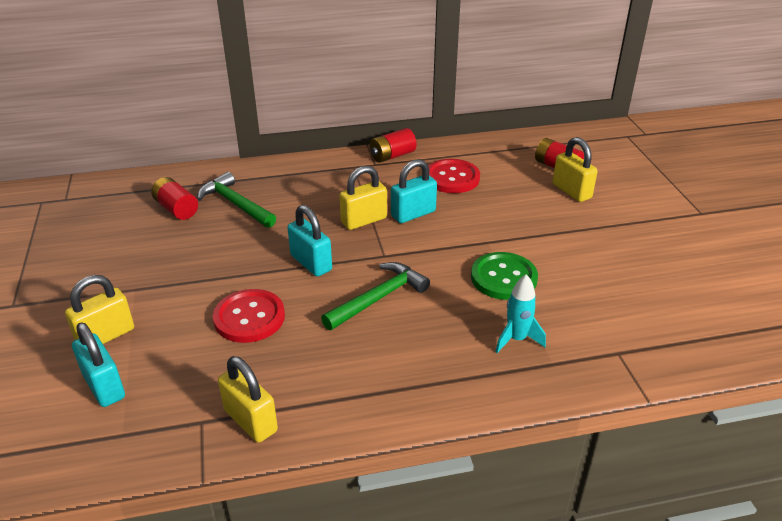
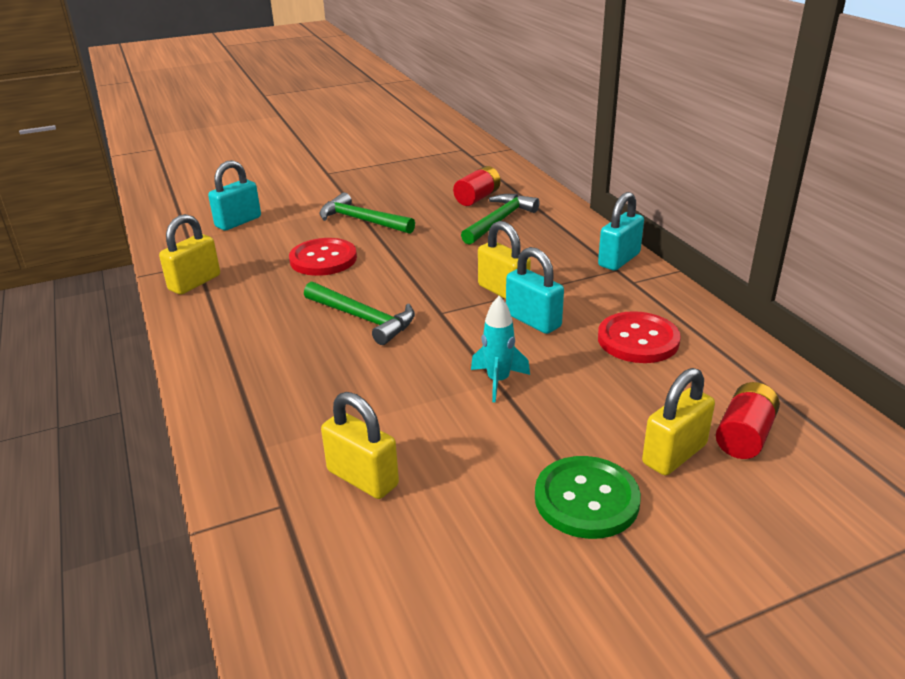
camera: 80 degrees right, 5 degrees down
(106, 336) = (294, 210): yellow padlock -> yellow padlock (362, 478)
(174, 286) = (362, 220): none -> green hammer
(311, 263) = (413, 274): turquoise padlock -> turquoise padlock (619, 260)
(392, 156) = (663, 290): red battery -> none
(503, 278) = (420, 399): green button -> green button (586, 499)
(516, 339) = (303, 416): turquoise rocket -> turquoise rocket (498, 381)

